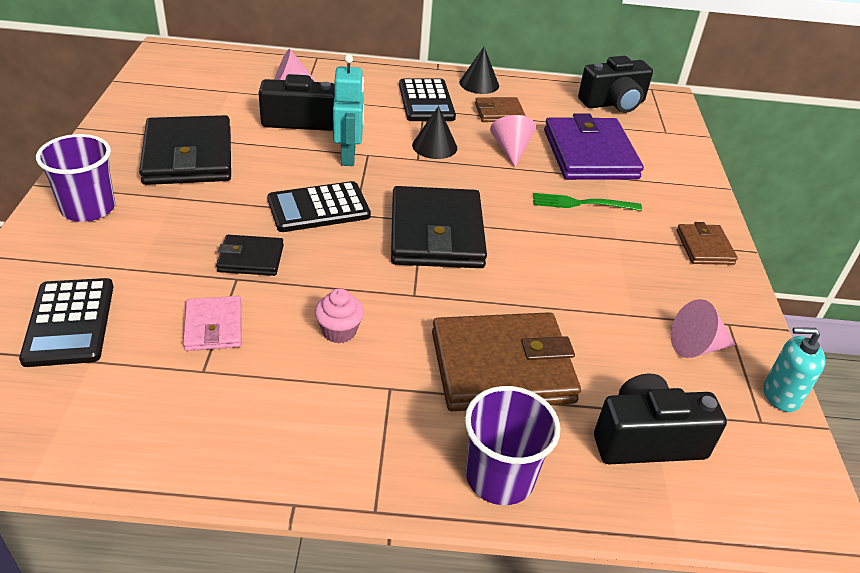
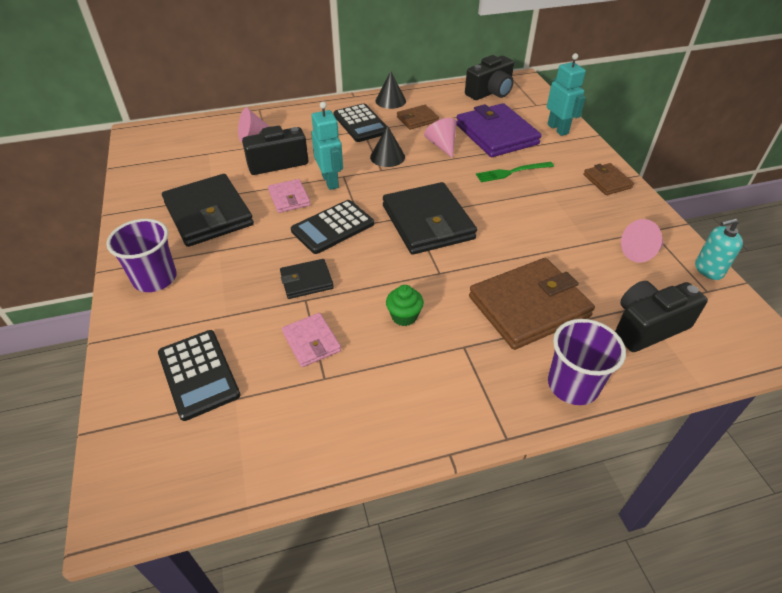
camera: 15 degrees left, 5 degrees up
(289, 162) = (289, 198): none -> pink wallet
(339, 331) = (404, 316): pink cupcake -> green cupcake
(677, 168) = (558, 129): none -> turquoise robot

